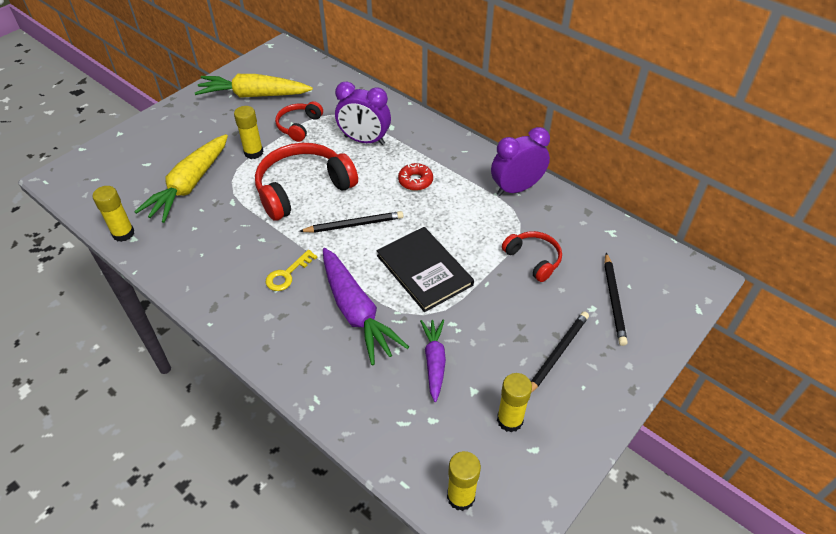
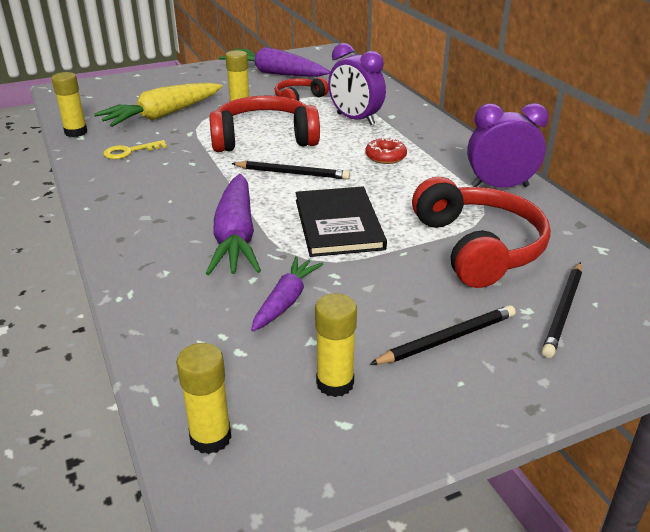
camera: 25 degrees right, 15 degrees down
(254, 95) = (274, 73): yellow carrot -> purple carrot
(287, 274) = (192, 192): yellow key -> yellow key (129, 152)
(533, 259) = (478, 247): red headphones -> red headphones, size x1.84

